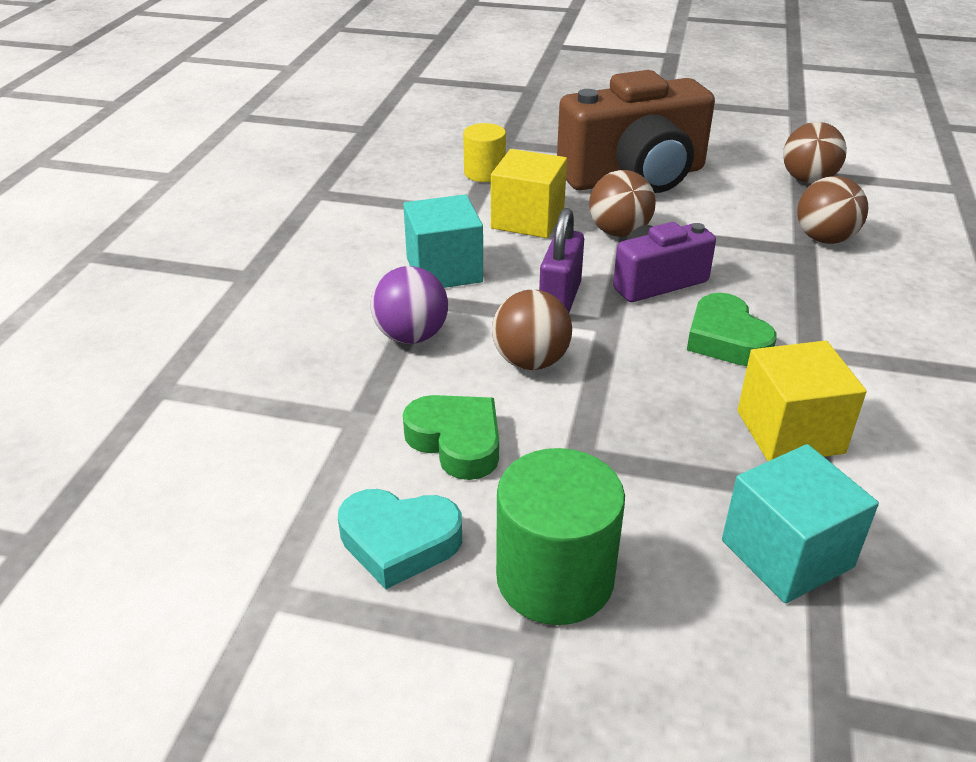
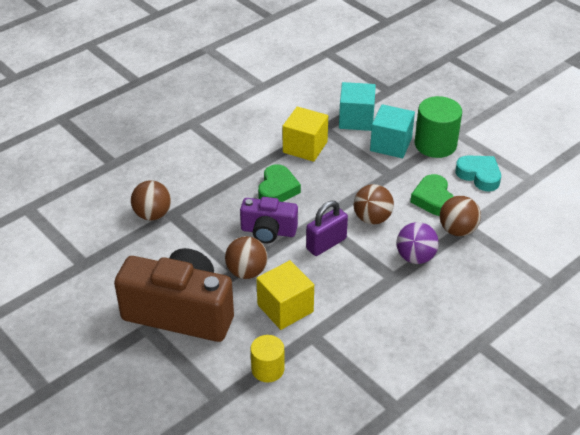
camera: 145 degrees left, 5 degrees up
(444, 270) = (366, 292): turquoise cube -> turquoise cube (391, 144)
(808, 180) = (91, 256): brown ball -> brown ball (457, 230)

